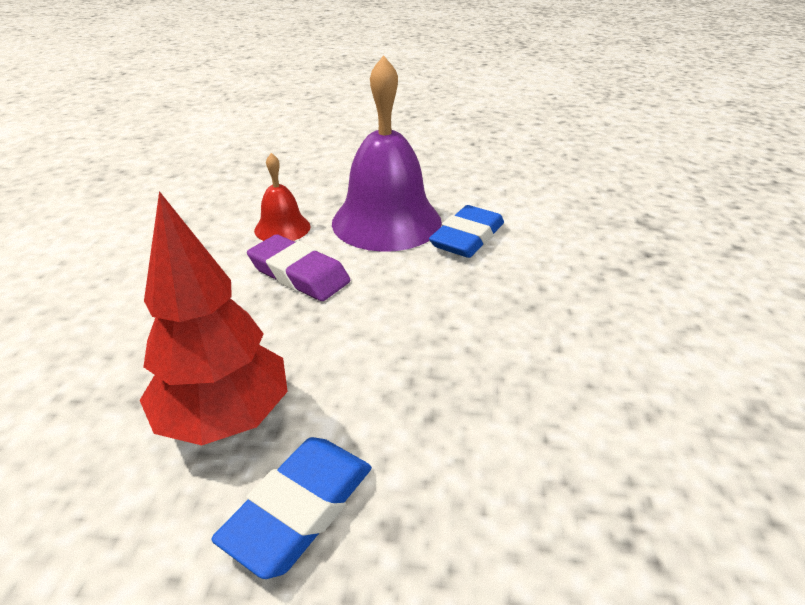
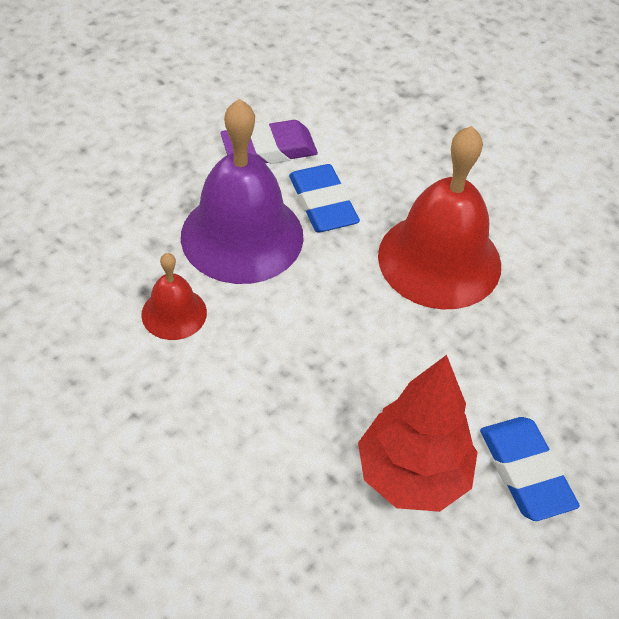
camera: 55 degrees left, 15 degrees up
(299, 274) = (267, 341): purple eraser -> purple eraser (269, 149)
(499, 318) = (439, 260): none -> red bell

